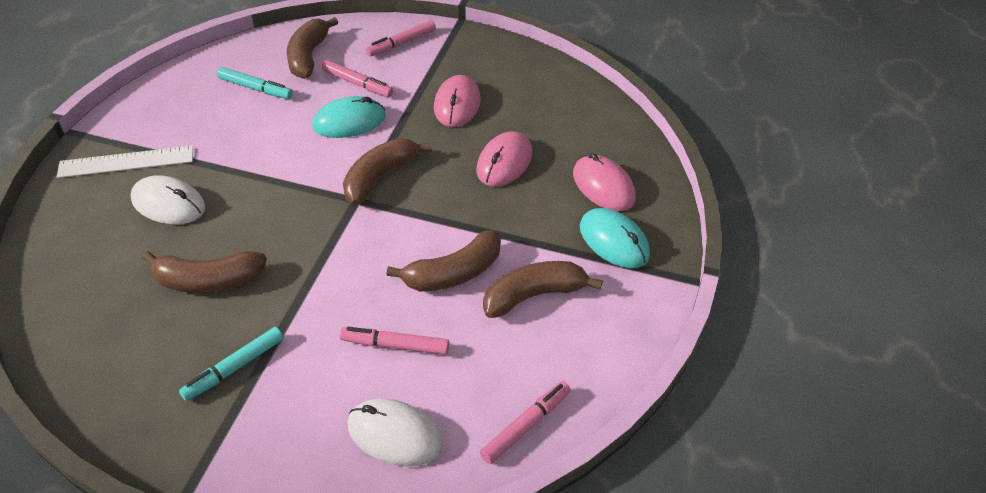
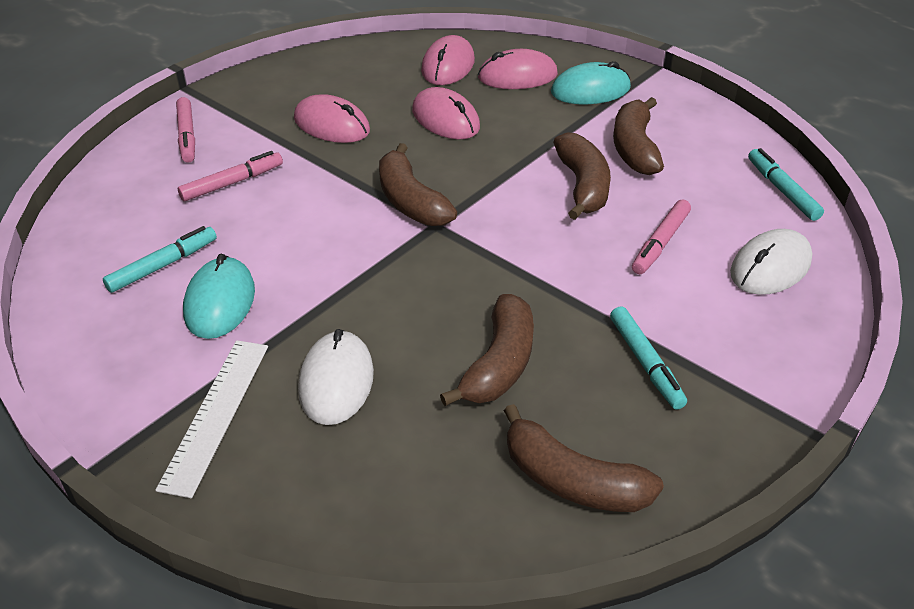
camera: 65 degrees left, 5 degrees down
(168, 204) = (336, 381): white mouse -> white mouse turned 45 degrees counterclockwise
(308, 56) = (140, 209): brown banana -> brown banana (572, 480)
(349, 121) = (297, 203): turquoise mouse -> turquoise mouse (220, 302)
(525, 426) = (782, 190): pink marker -> turquoise marker
(589, 139) = (448, 66): none -> pink mouse

